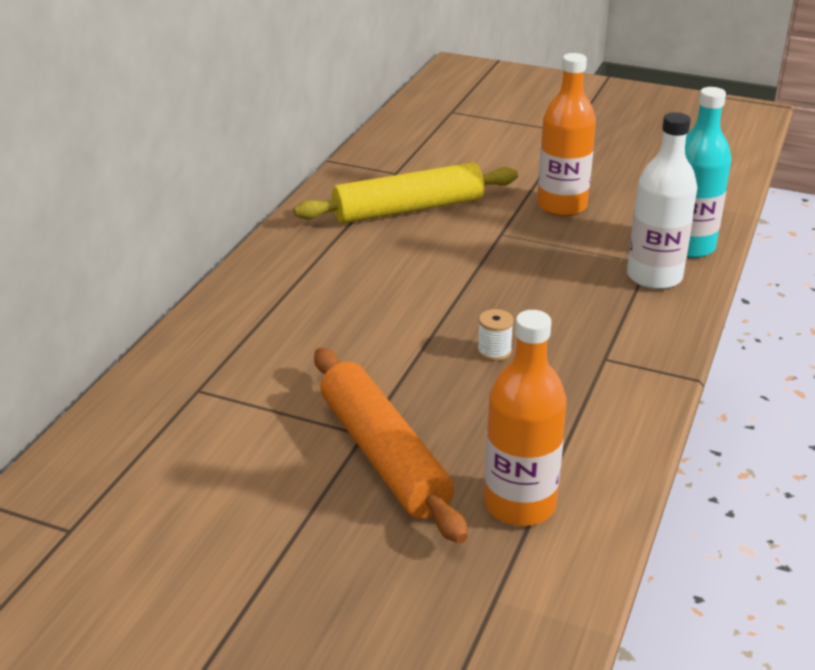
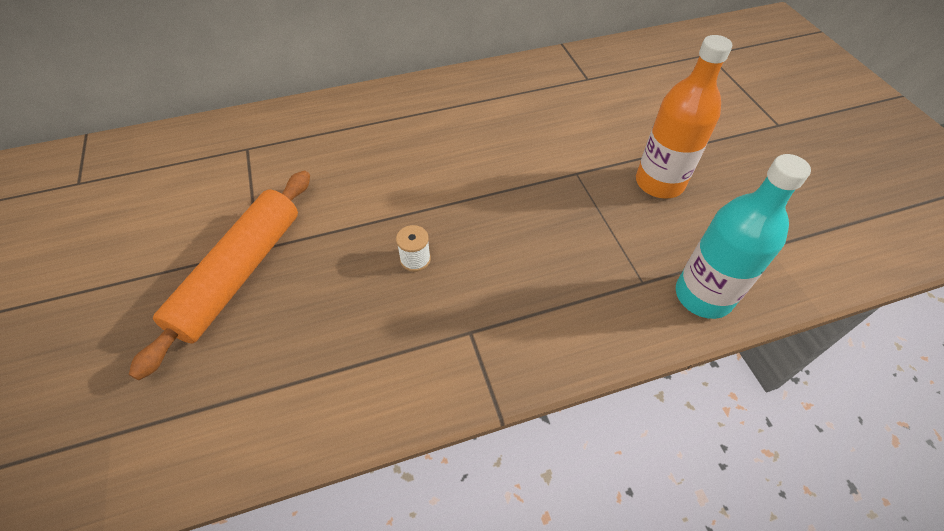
camera: 50 degrees right, 20 degrees up
(408, 209) = (549, 111): yellow rolling pin -> none
(519, 504) = (232, 386): orange bottle -> none
(654, 277) = (626, 298): white bottle -> none

